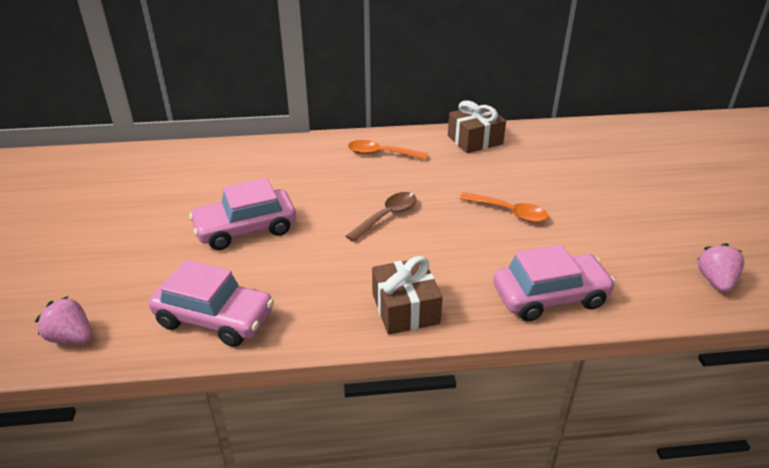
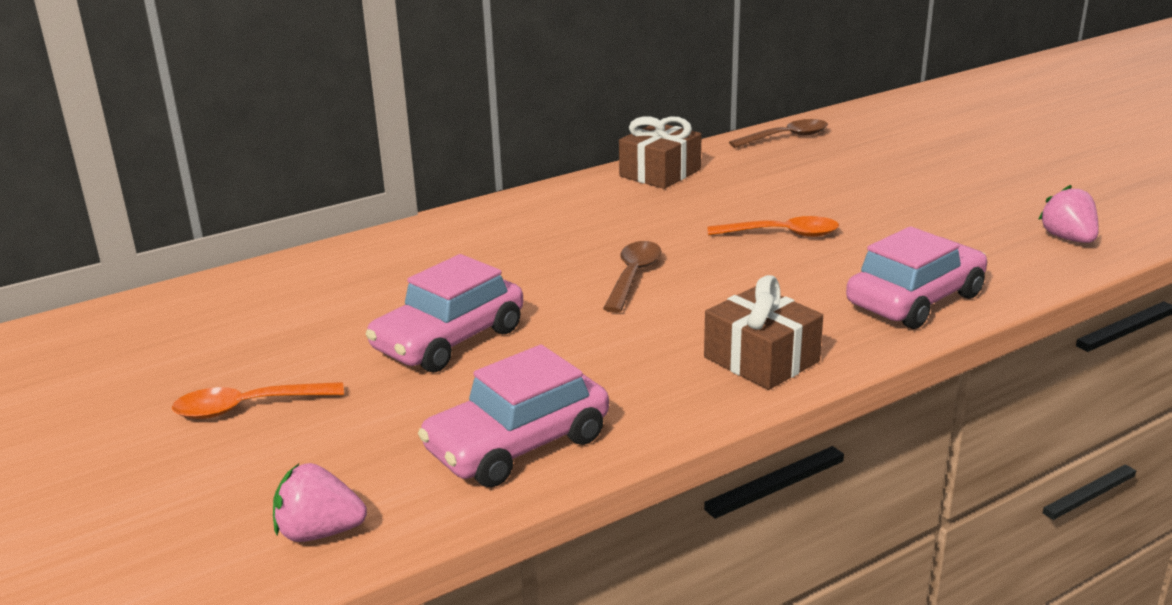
camera: 25 degrees left, 10 degrees down
(214, 318) = (517, 444): pink car -> pink car turned 150 degrees clockwise
(381, 154) = (551, 214): orange spoon -> orange spoon (248, 407)
(584, 133) = (786, 137): none -> brown spoon

